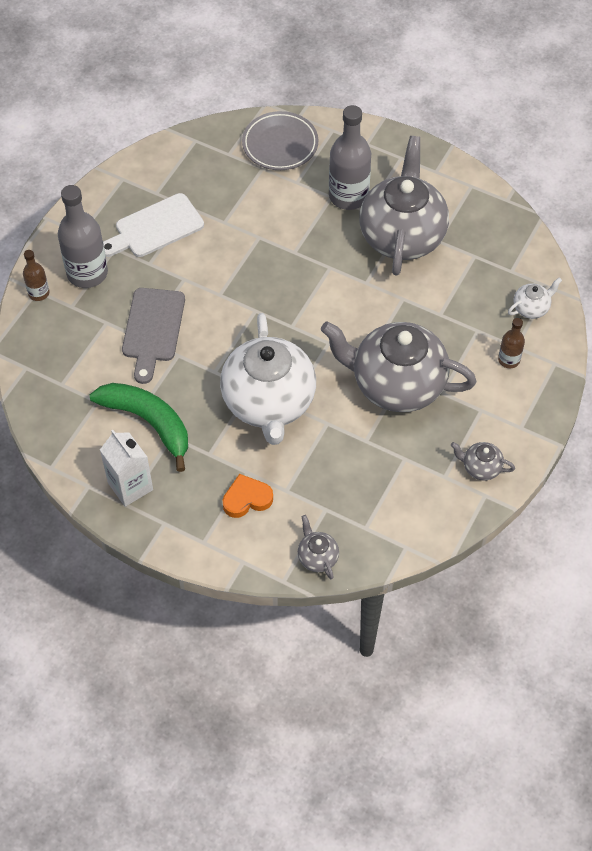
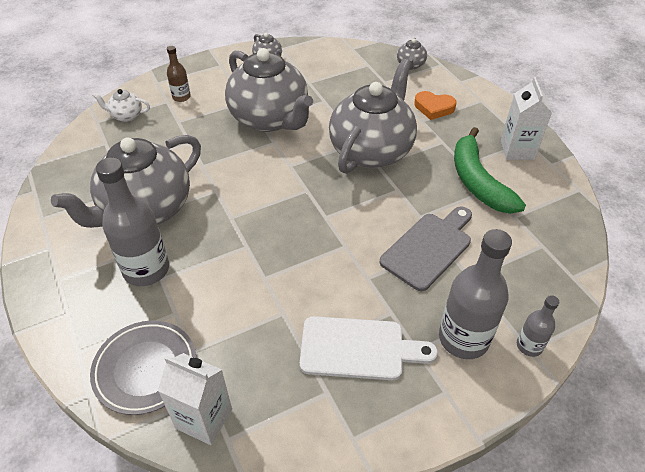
camera: 145 degrees left, 10 degrees down
(39, 293) = (529, 346): brown bottle -> grey bottle
(218, 142) = (204, 419): none -> white carton
(269, 403) = (372, 150): white teapot -> grey teapot

